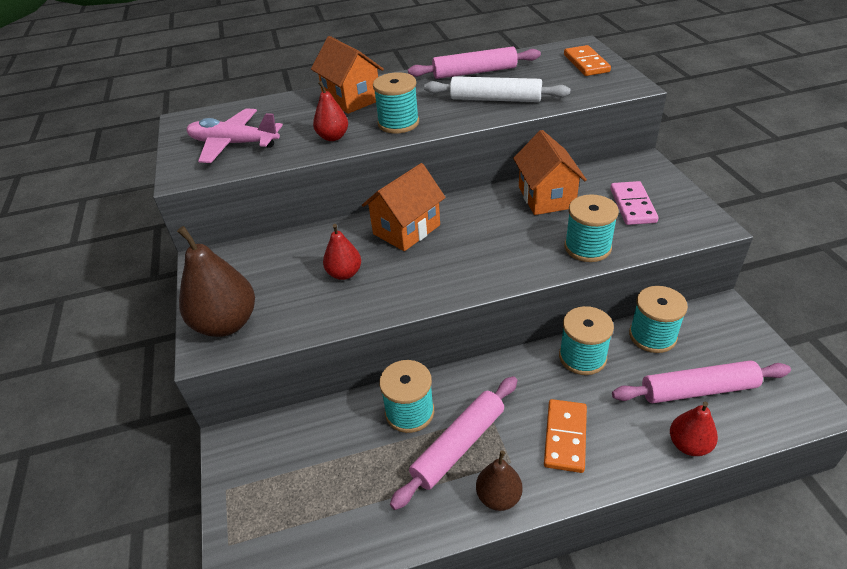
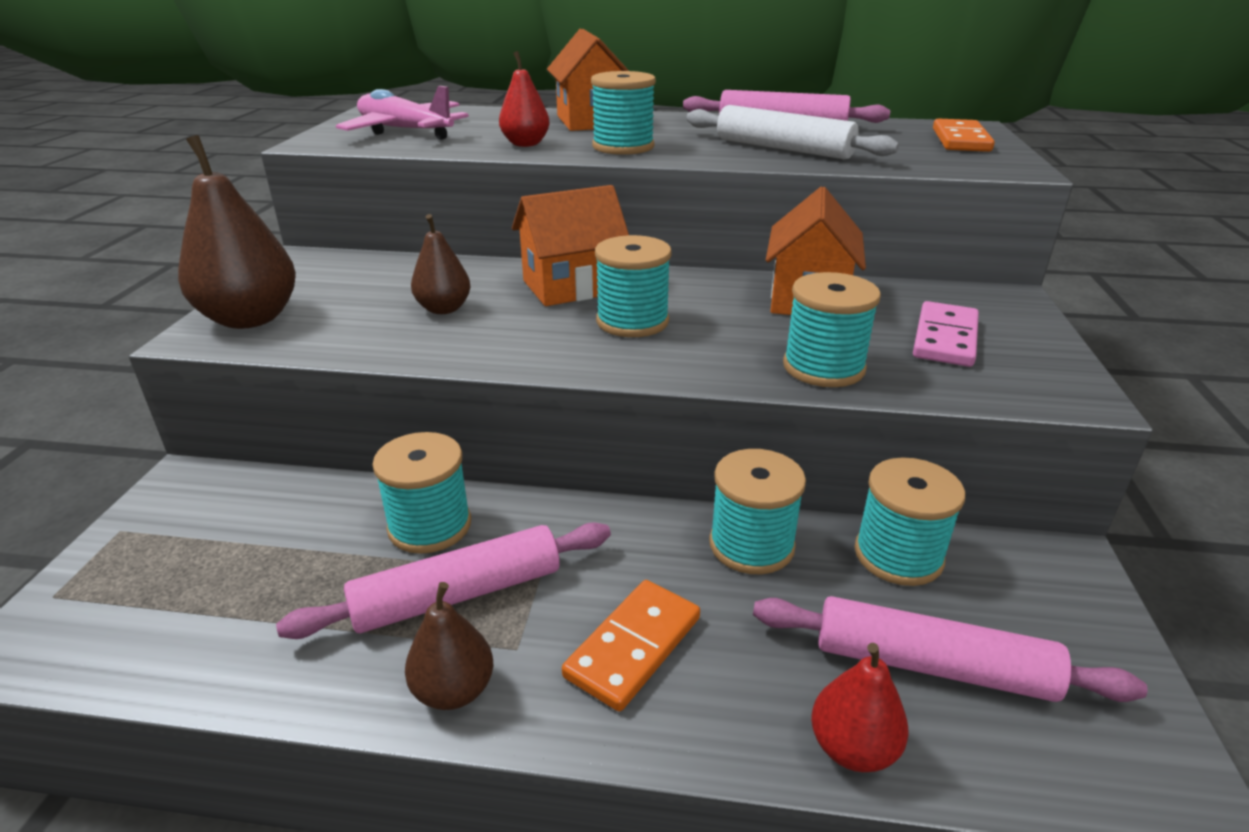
camera: 20 degrees right, 10 degrees down
(344, 273) = (444, 309): red pear -> brown pear
(464, 247) = (632, 321): none -> turquoise spool

